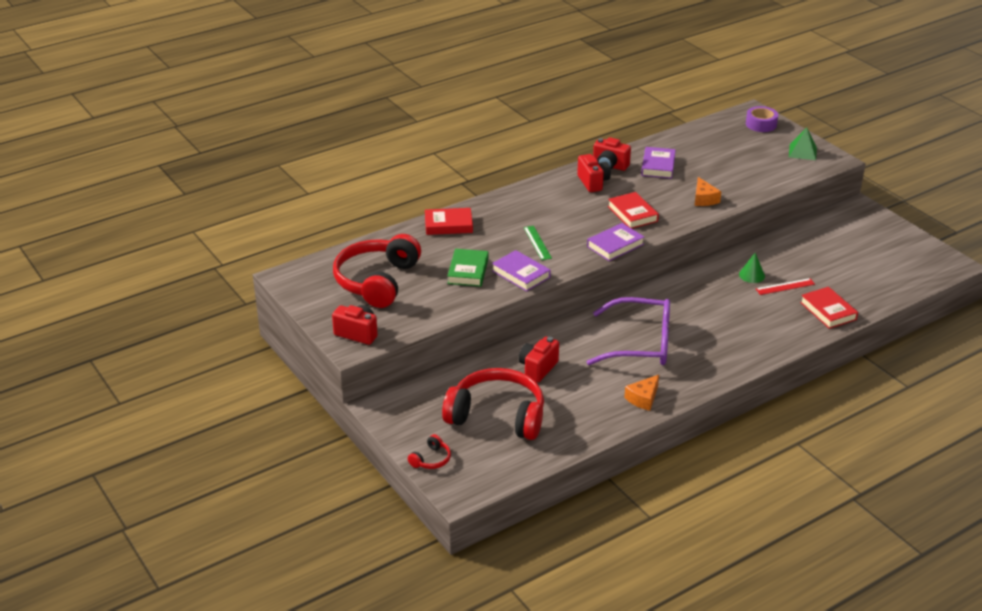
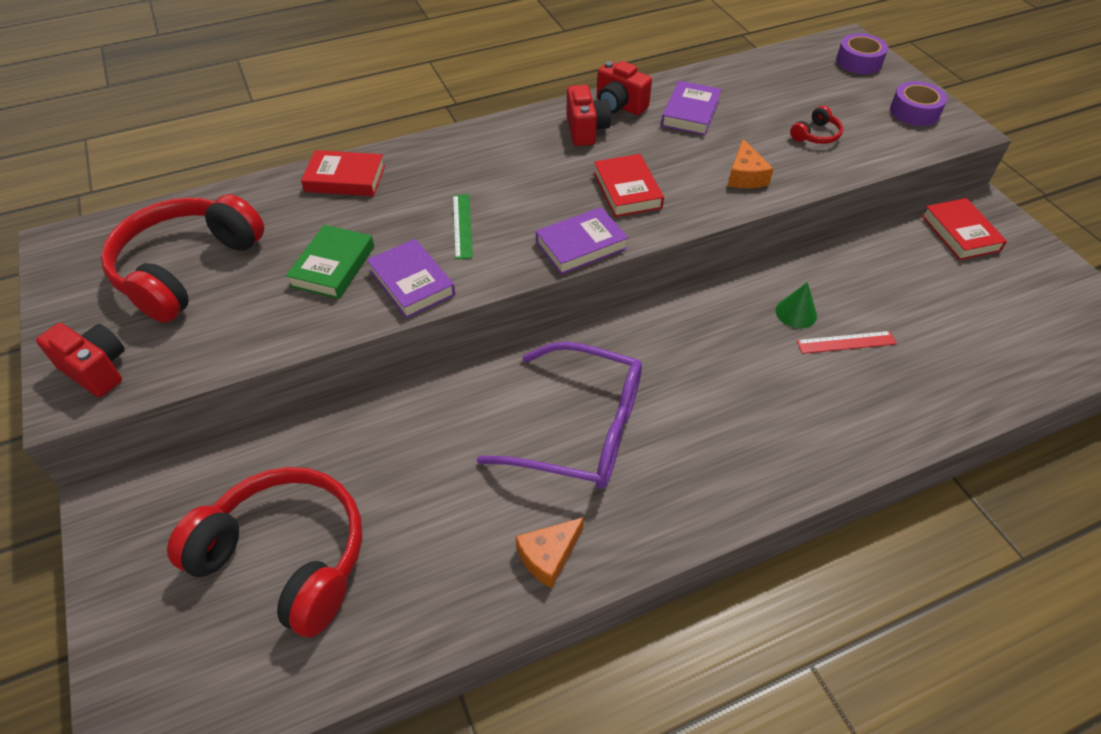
camera: 10 degrees right, 15 degrees up
(431, 459) = (127, 647): red headphones -> red headphones (816, 135)
(538, 368) = (396, 458): red camera -> none
(802, 152) = (914, 111): green pyramid -> purple tape
(828, 311) = (911, 403): red book -> red book (960, 233)

